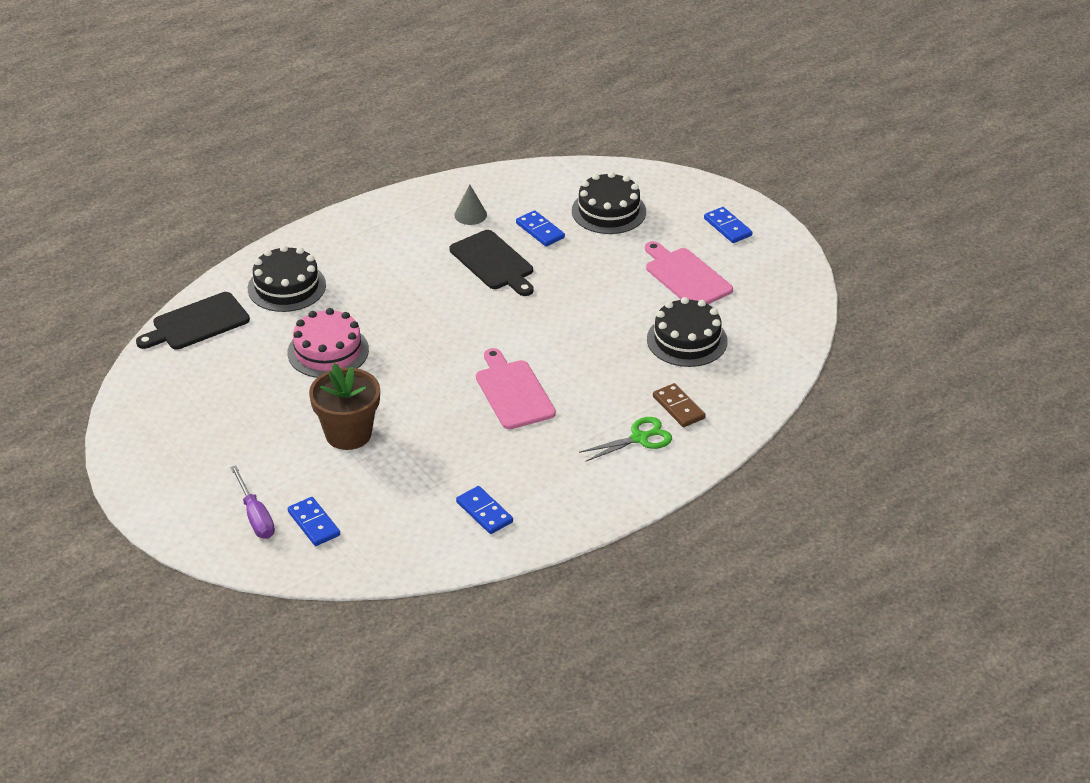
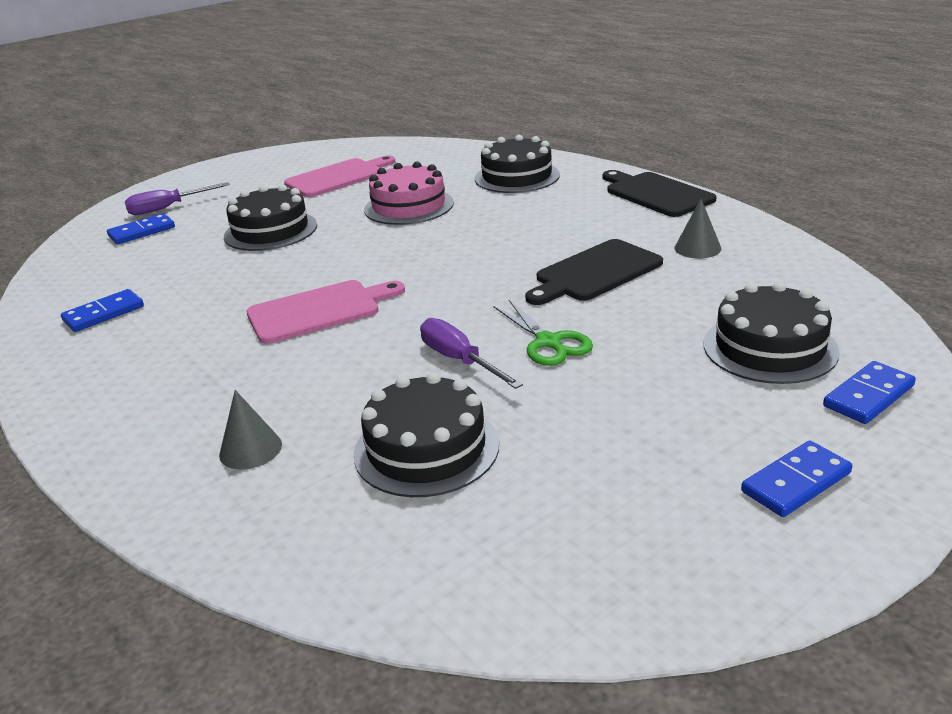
camera: 90 degrees right, 10 degrees down
(197, 323) = (453, 152): black cutting board -> black cutting board (656, 194)
(348, 434) = (270, 230): brown flower pot -> black cake
(540, 230) = (685, 297): blue domino -> blue domino (868, 396)
(597, 326) = (459, 360): none -> purple screwdriver
(639, 438) = (190, 415): green scissors -> green scissors (548, 342)
(678, 407) = (250, 449): brown domino -> grey cone
(686, 276) = (611, 438): pink cutting board -> pink cutting board (338, 177)

